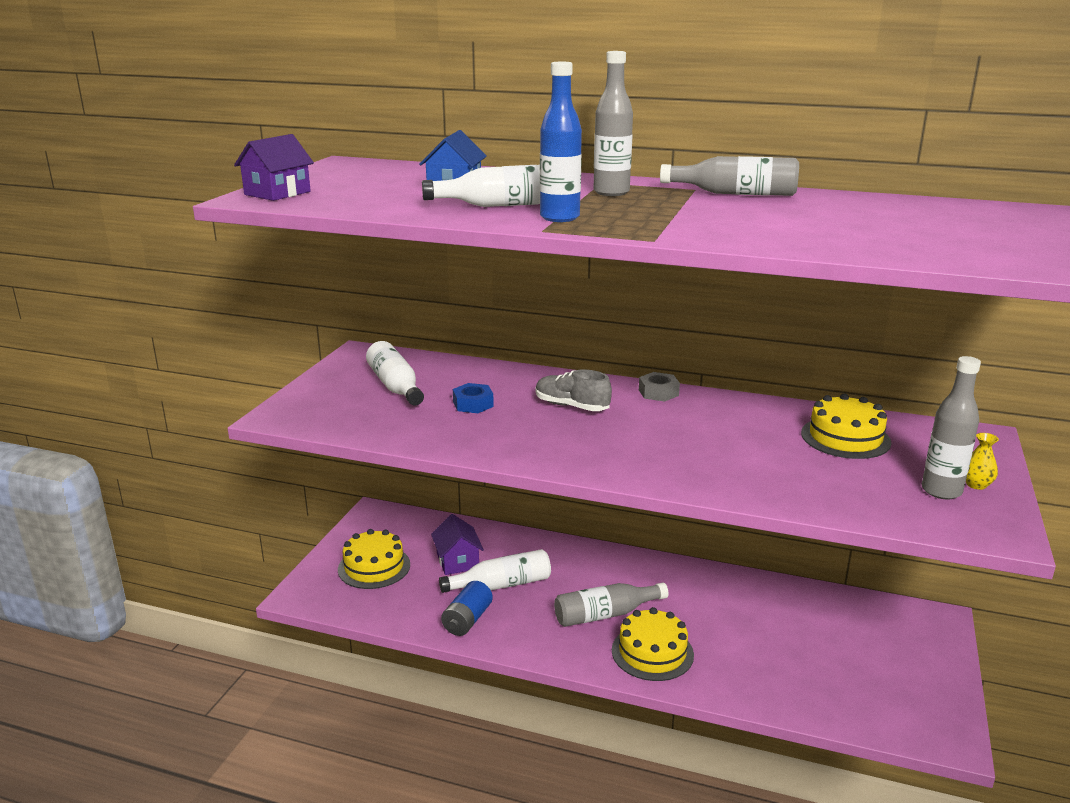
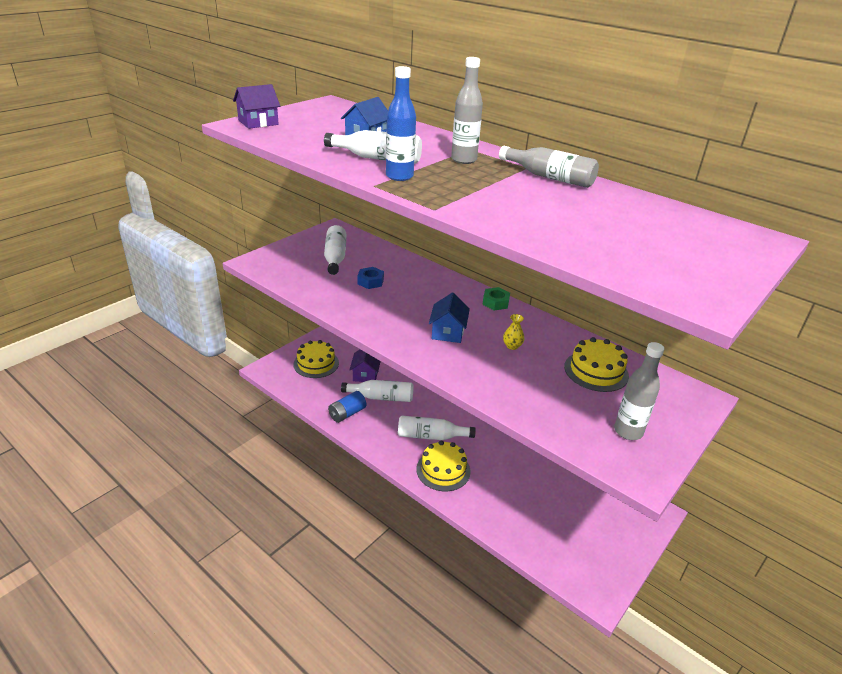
camera: 20 degrees right, 10 degrees up
(571, 406) = (430, 298): grey shoe -> none
(605, 614) = (431, 436): grey bottle -> white bottle
(631, 438) = (448, 332): none -> blue house
(658, 392) = (495, 302): grey nut -> green nut
(976, 485) = (659, 434): yellow vase -> yellow vase (512, 346)

